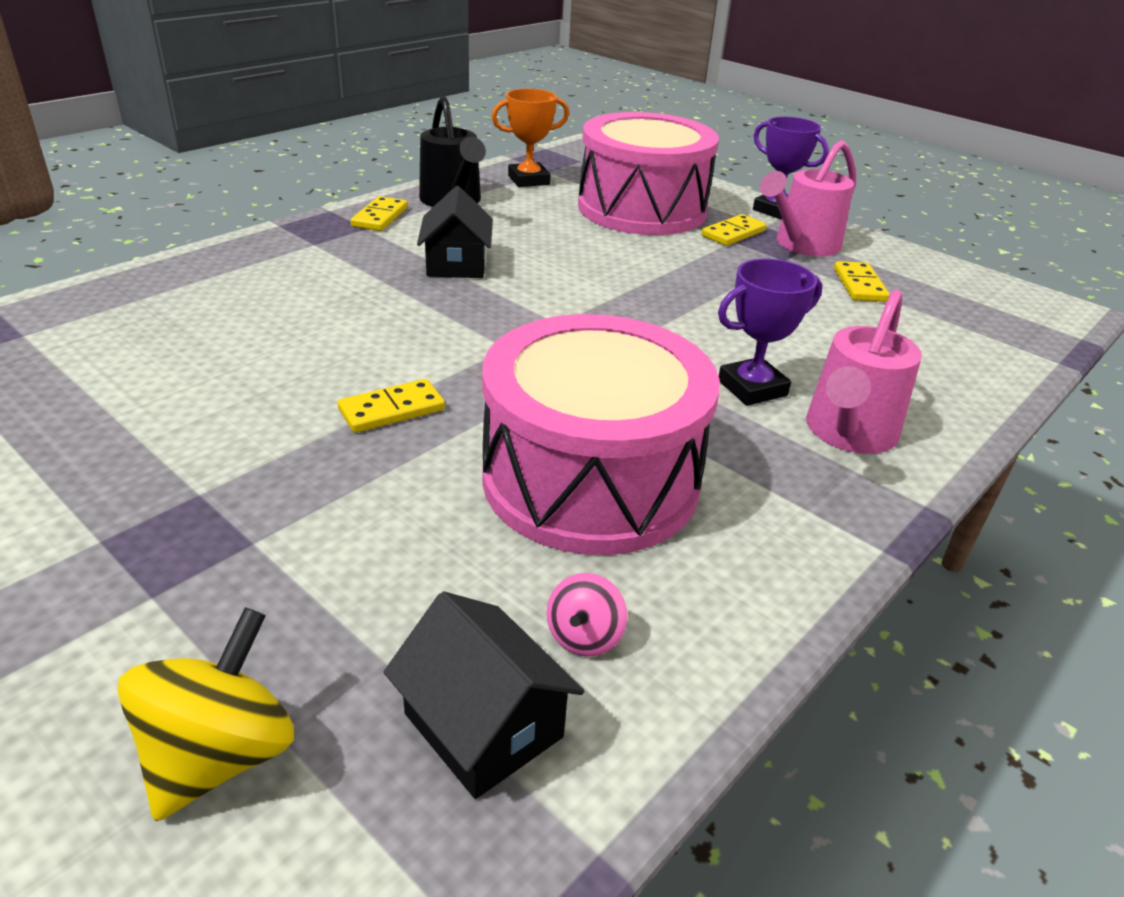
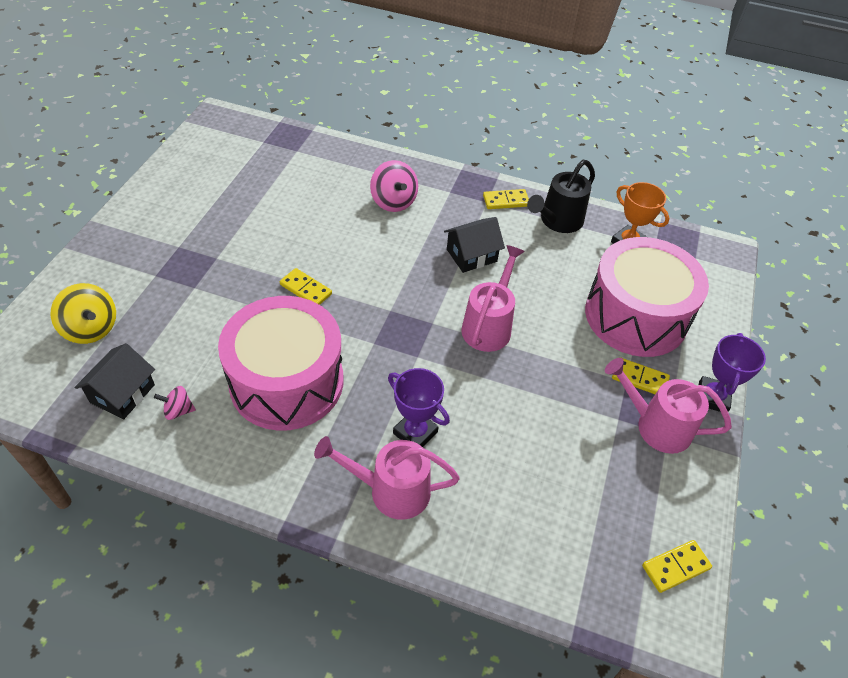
camera: 65 degrees right, 15 degrees up
(220, 755) = (91, 329): yellow spinning top -> yellow spinning top turned 45 degrees clockwise
(280, 286) = (393, 202): none -> pink spinning top
(594, 288) = (489, 325): none -> pink watering can
(859, 285) = (611, 473): yellow domino -> yellow domino (675, 567)

